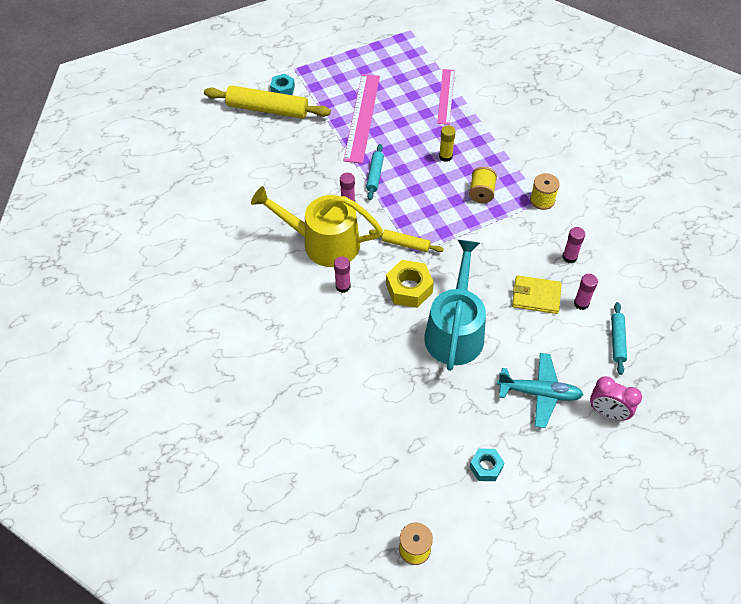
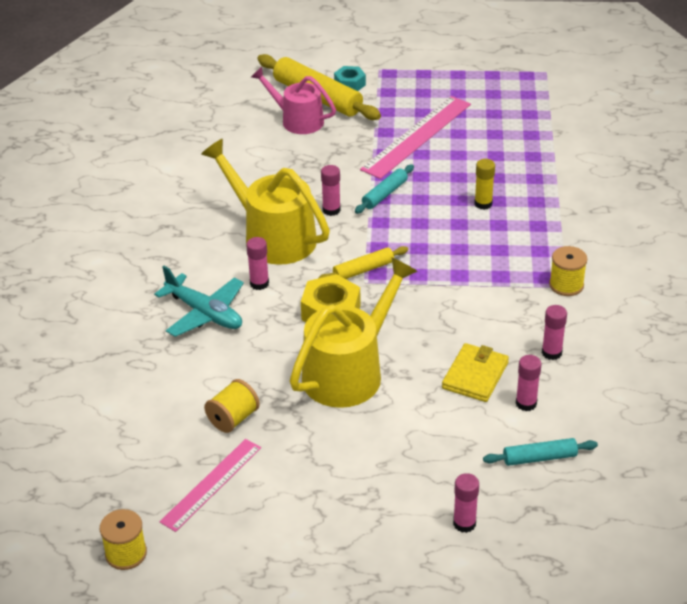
camera: 30 degrees right, 15 degrees down
(268, 135) = (297, 120): none -> pink watering can
(405, 244) = (363, 270): yellow rolling pin -> yellow rolling pin turned 75 degrees counterclockwise
(446, 96) = (534, 147): pink ruler -> pink ruler (211, 484)
(455, 331) = (349, 372): turquoise watering can -> yellow watering can
(481, 193) = (496, 252): yellow spool -> yellow spool (233, 418)
(486, 467) = (271, 513): turquoise nut -> none
(536, 296) = (475, 375): yellow wallet -> yellow wallet turned 75 degrees clockwise
(539, 393) = (396, 470): turquoise plane -> turquoise plane (205, 313)
(608, 412) = (464, 523): pink clock -> pink glue stick
(617, 340) = (539, 458): turquoise rolling pin -> turquoise rolling pin turned 45 degrees clockwise

